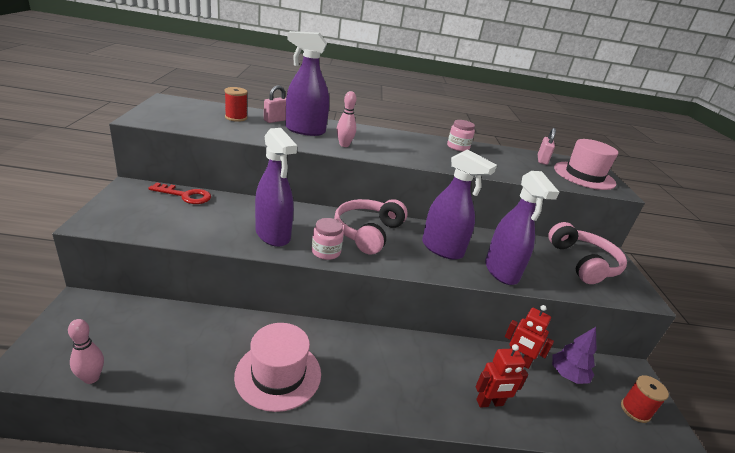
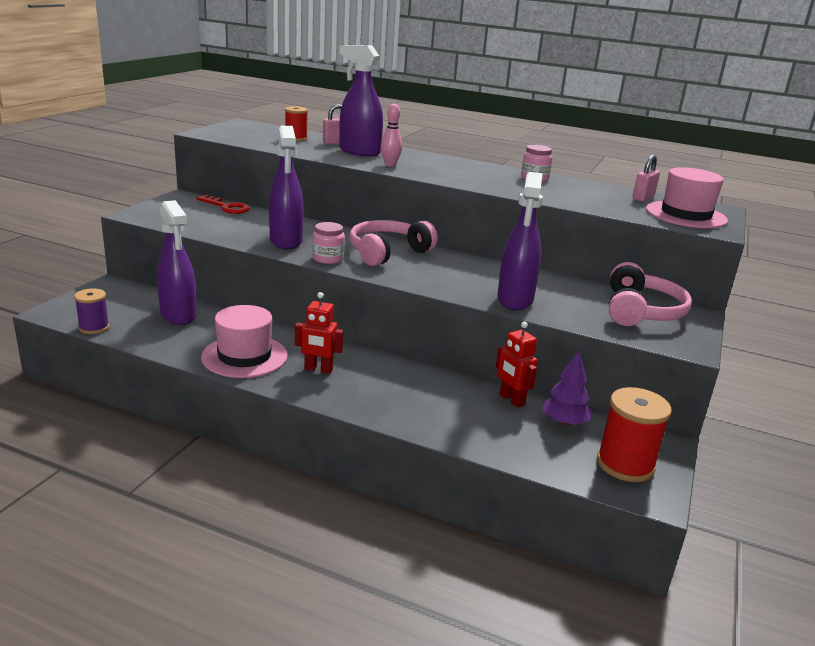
camera: 25 degrees right, 5 degrees down
(91, 378) = (94, 327): pink bowling pin -> purple spool
(442, 249) = (461, 275): purple spray bottle -> purple spray bottle (178, 315)
(490, 403) = (443, 418): red robot -> red robot (318, 369)
(635, 410) = (625, 464): red spool -> red spool, size x1.62

